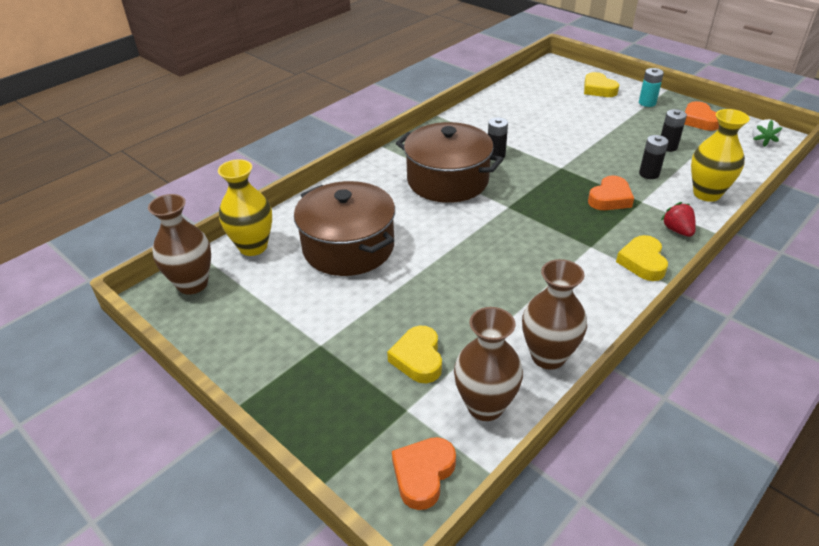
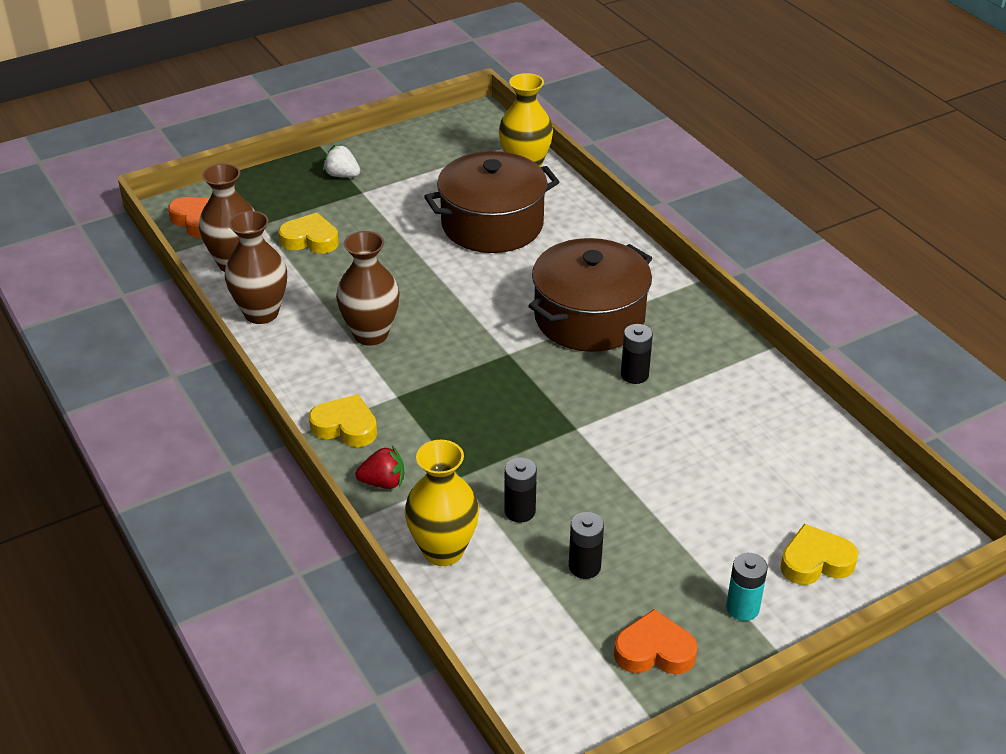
camera: 105 degrees right, 0 degrees up
(192, 284) = (485, 133): brown vase -> brown vase (371, 334)
(610, 198) = (480, 448): orange heart -> none
(761, 141) = (553, 701): white strawberry -> white strawberry (342, 175)

